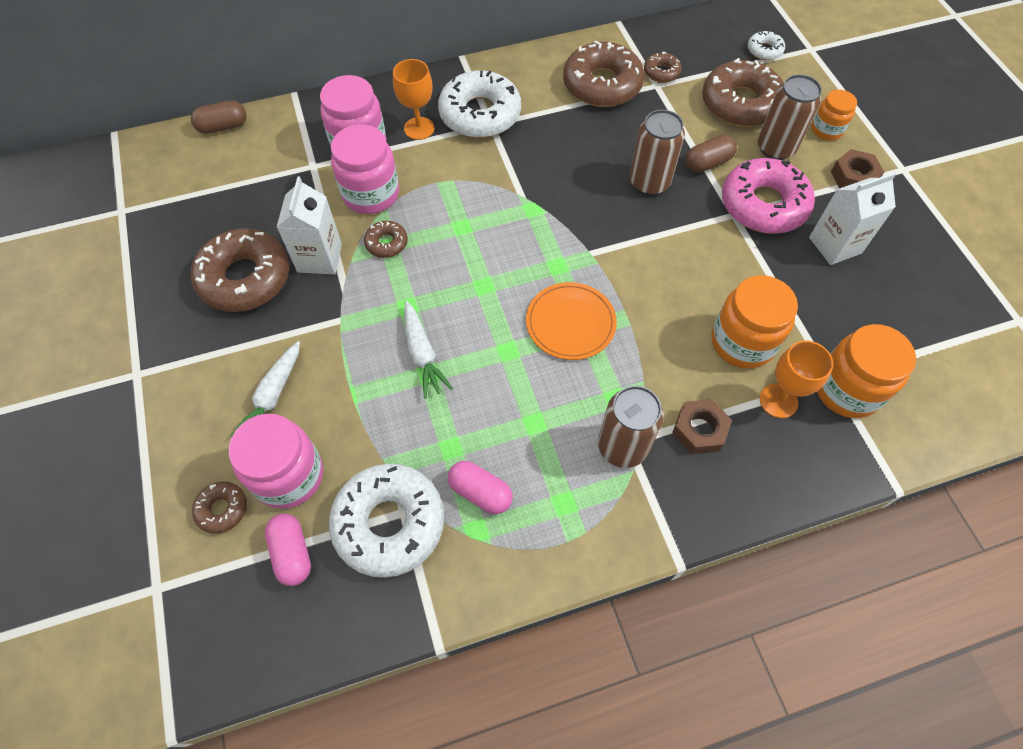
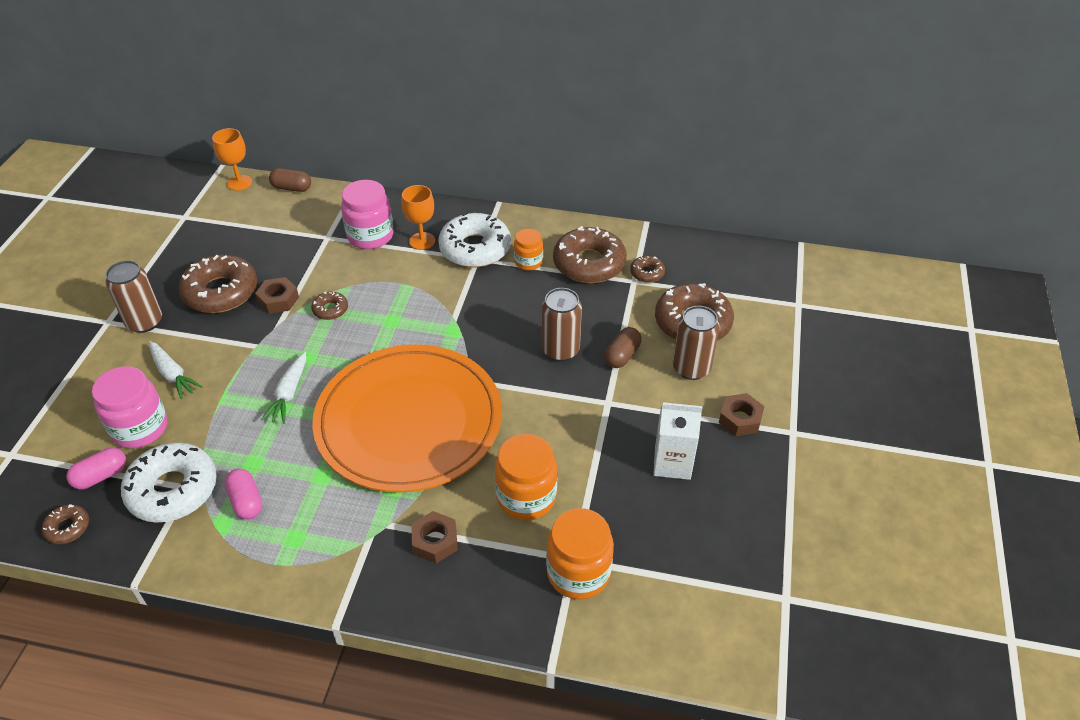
camera: 30 degrees right, 15 degrees down
(222, 509) = (85, 428): brown donut -> brown donut (68, 528)
(273, 397) = (173, 374): white carrot -> white carrot turned 90 degrees counterclockwise
(292, 553) = (101, 476): pink capsule -> pink capsule turned 45 degrees clockwise
(319, 258) = (278, 300): white carton -> brown nut
(371, 194) = (349, 272): pink jar -> none
(570, 323) = (409, 421): orange plate -> orange plate, size x2.36
(622, 446) = (368, 523): brown can -> brown can (144, 322)
(708, 163) = (622, 355): brown capsule -> brown capsule turned 60 degrees counterclockwise
(763, 205) = (639, 406): pink donut -> none
(764, 50) = (753, 290): white donut -> none
(778, 401) = (515, 552): orange goblet -> orange goblet (239, 183)
(826, 130) = (750, 373): orange jar -> orange jar (528, 262)

